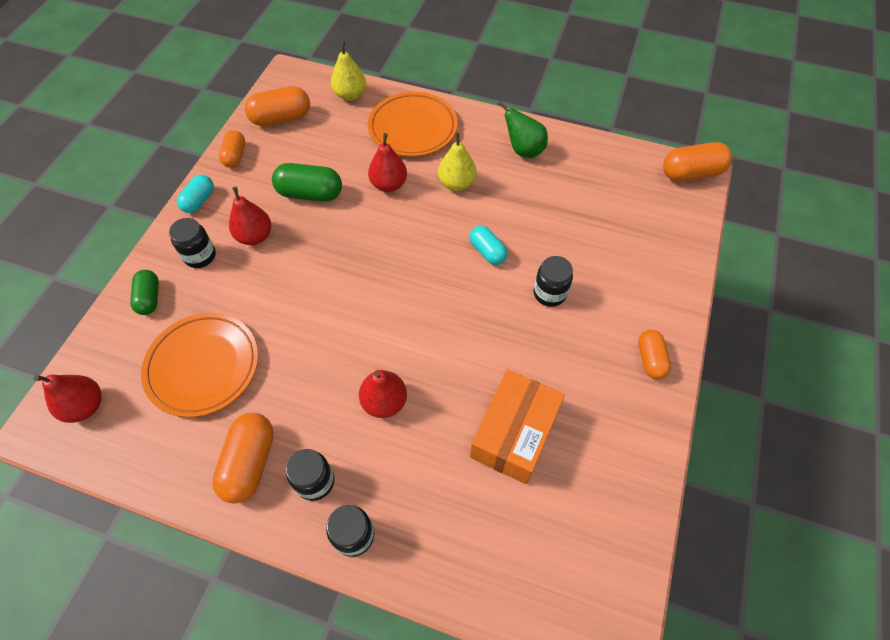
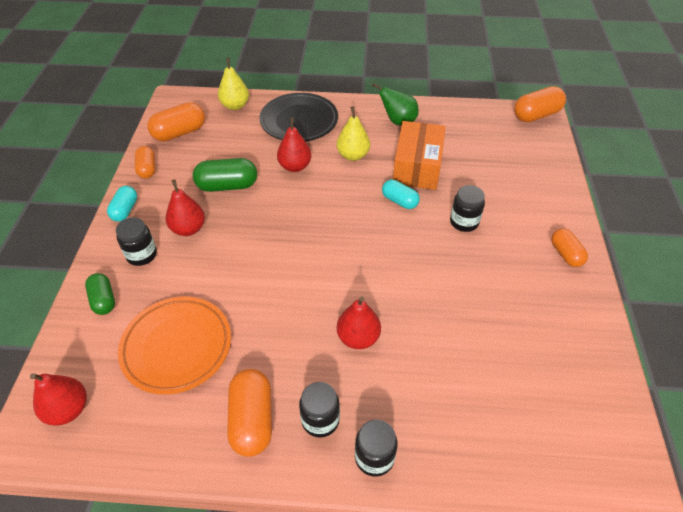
camera: 15 degrees left, 10 degrees down
(413, 128) = (299, 121): orange plate -> black plate
(514, 434) = (480, 337): orange box -> orange box (417, 167)

